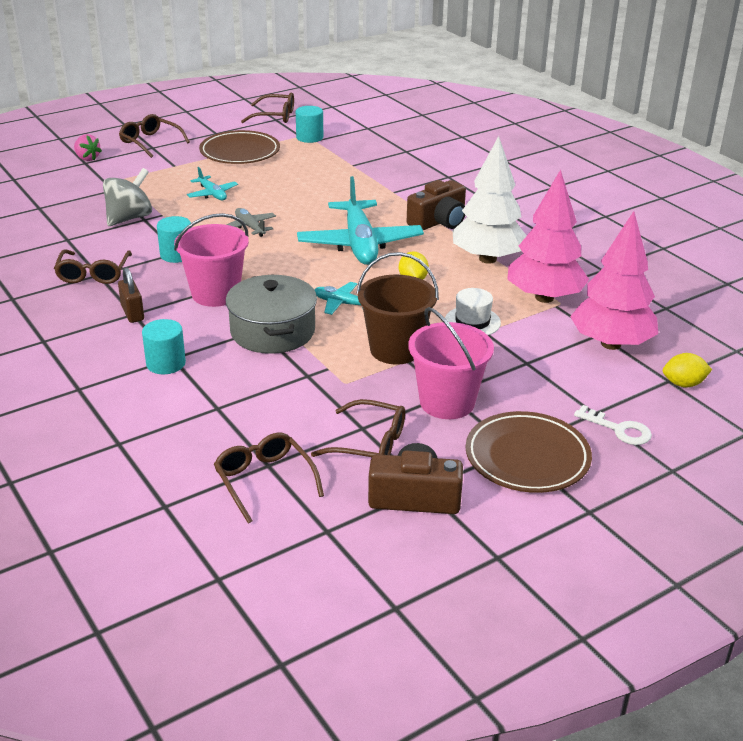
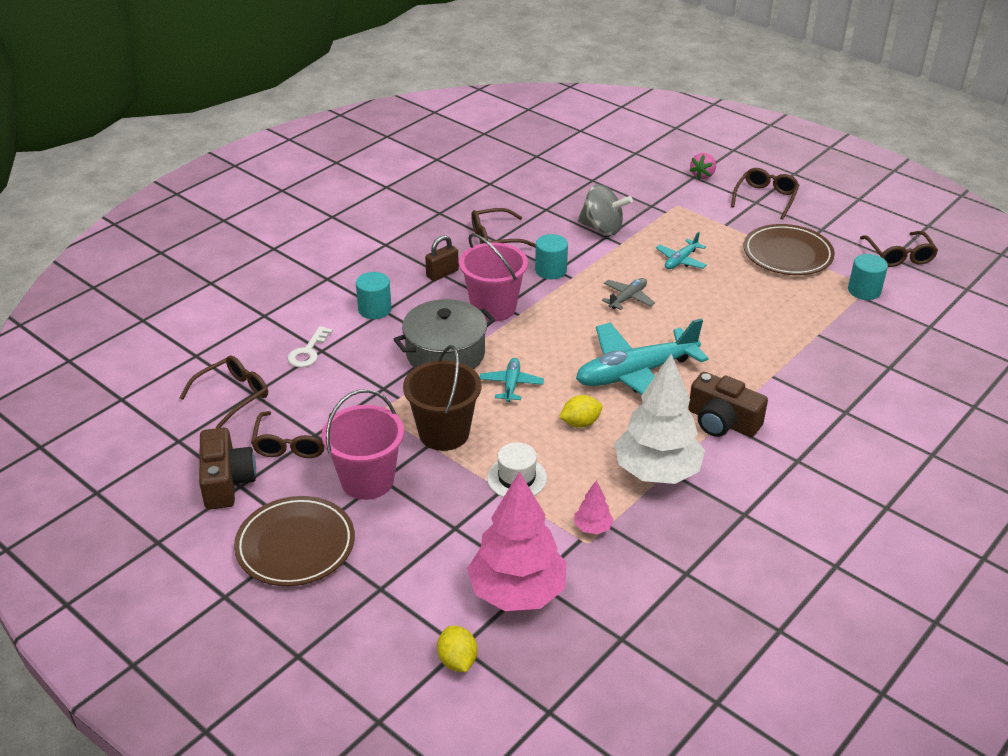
camera: 75 degrees right, 5 degrees up
(544, 298) = (592, 528): pink tree -> pink tree, size x0.42
(619, 429) = (356, 609): white key -> white key (308, 352)

